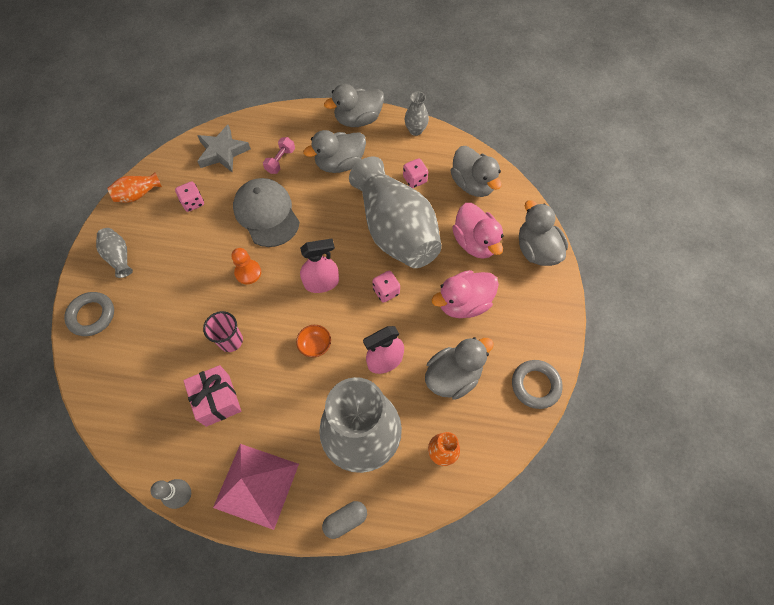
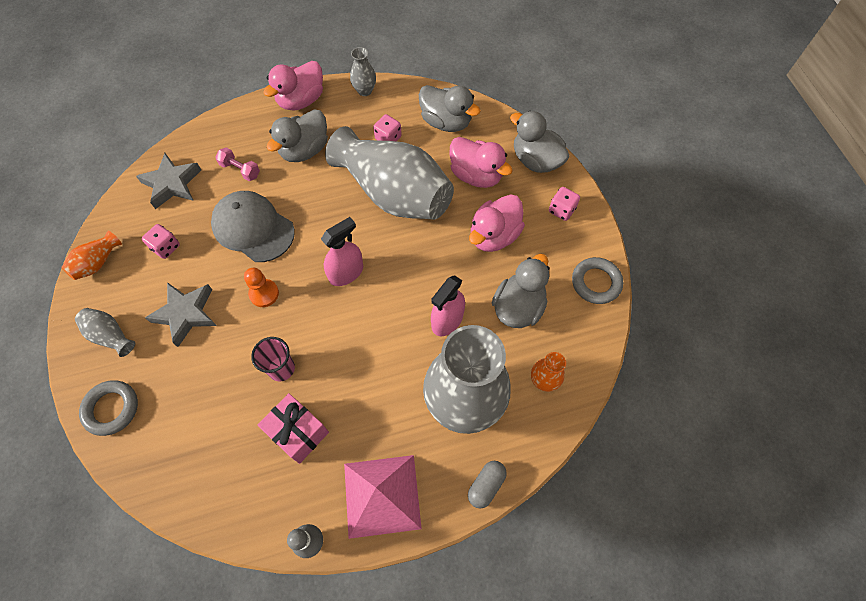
camera: 25 degrees left, 0 degrees up
(181, 263) = (186, 314): none -> grey star
(280, 161) = (240, 170): pink dumbbell -> pink dumbbell turned 60 degrees counterclockwise
(315, 345) = (371, 335): orange bowl -> none
(358, 119) = (301, 100): grey duck -> pink duck
(386, 291) = (414, 255): pink dice -> pink dice (561, 210)

